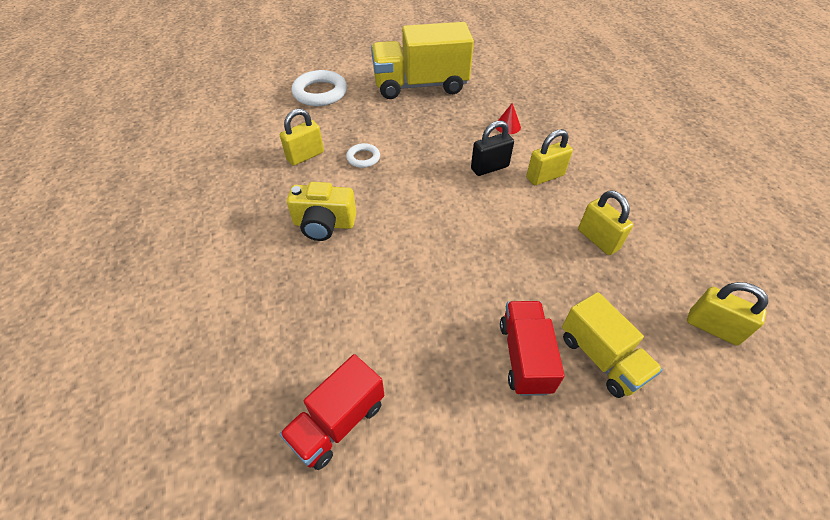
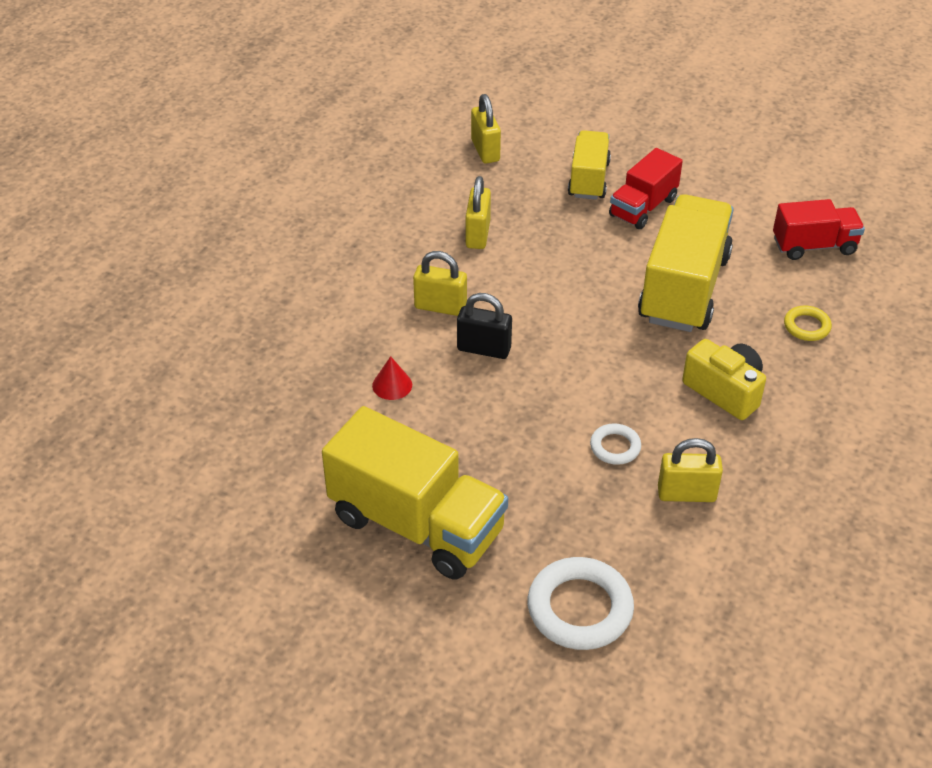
camera: 140 degrees left, 5 degrees down
(295, 314) = (806, 326): none -> yellow ring
(415, 288) = (683, 288): none -> yellow truck

